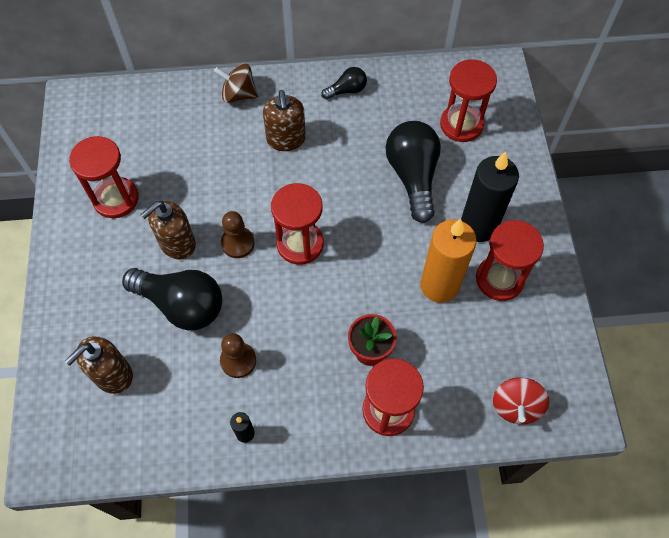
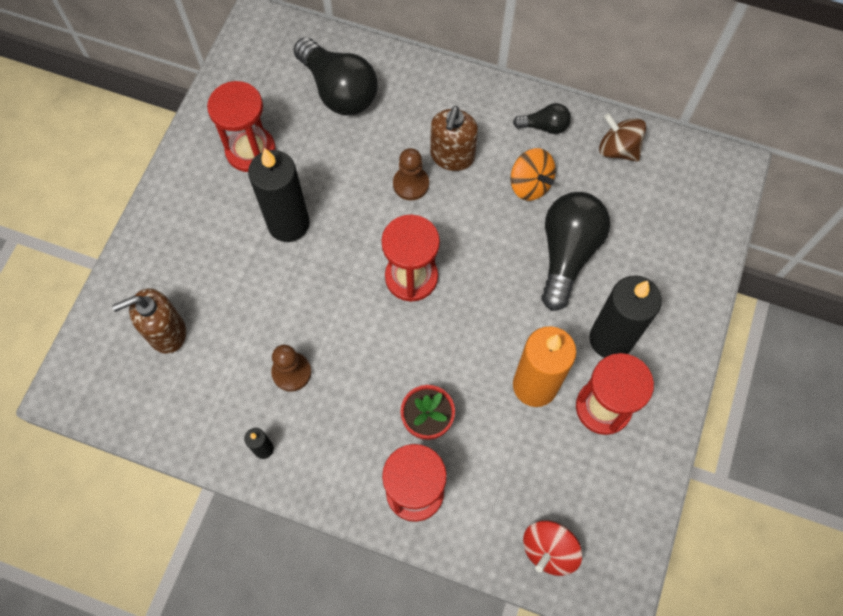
camera: 25 degrees right, 5 degrees up
(177, 244) = (288, 224): brown soap dispenser -> black candle
(181, 305) = (263, 290): black light bulb -> black light bulb (339, 90)
(238, 95) = (426, 86): brown spinning top -> brown spinning top (618, 149)
(238, 243) = (349, 249): brown pawn -> brown pawn (411, 184)
(358, 137) = (530, 184): none -> orange spinning top
(461, 125) = (651, 216): red hourglass -> none

